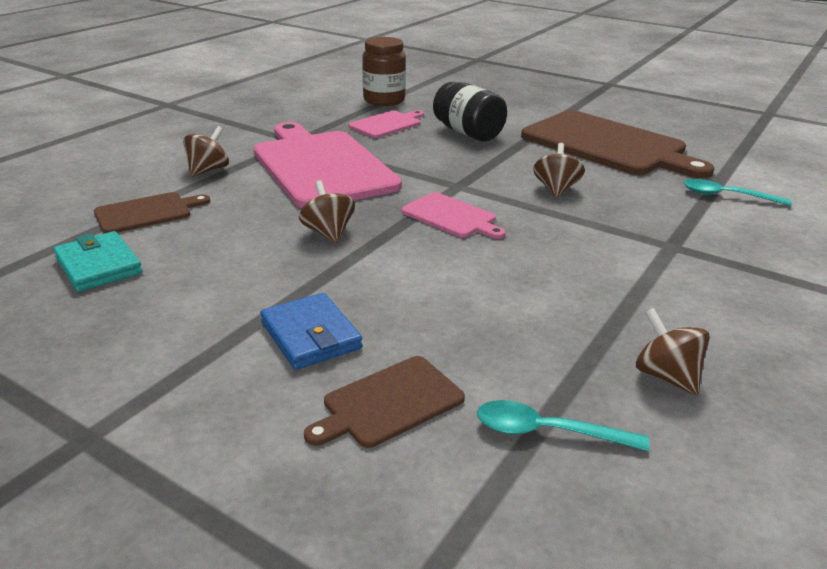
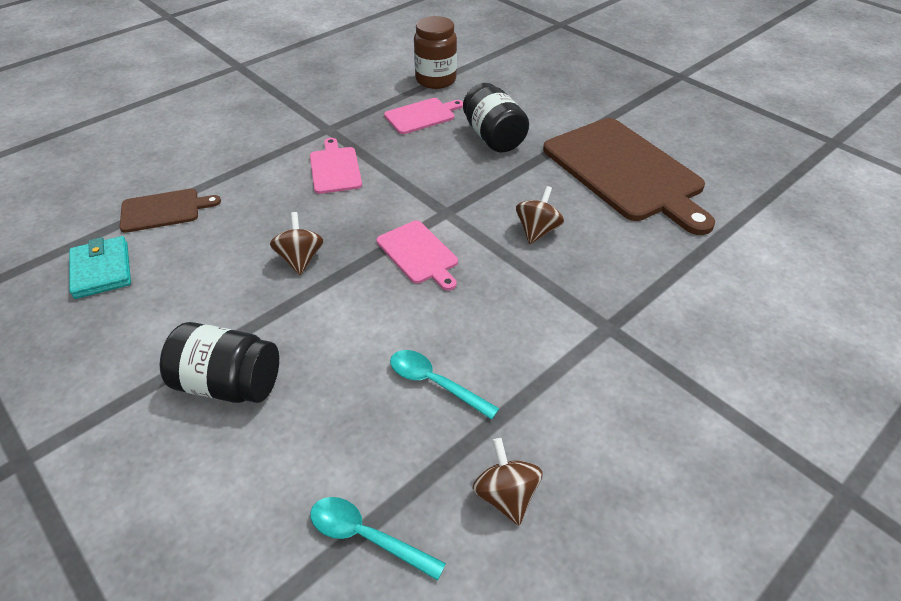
camera: 15 degrees right, 15 degrees up
(208, 170) = (236, 161): brown spinning top -> none
(310, 335) = (229, 383): blue wallet -> black jar
(322, 166) = (335, 168): pink cutting board -> pink cutting board, size x0.47
(388, 403) = (255, 474): brown cutting board -> none
(726, 196) = (708, 265): turquoise spoon -> turquoise spoon (435, 383)

